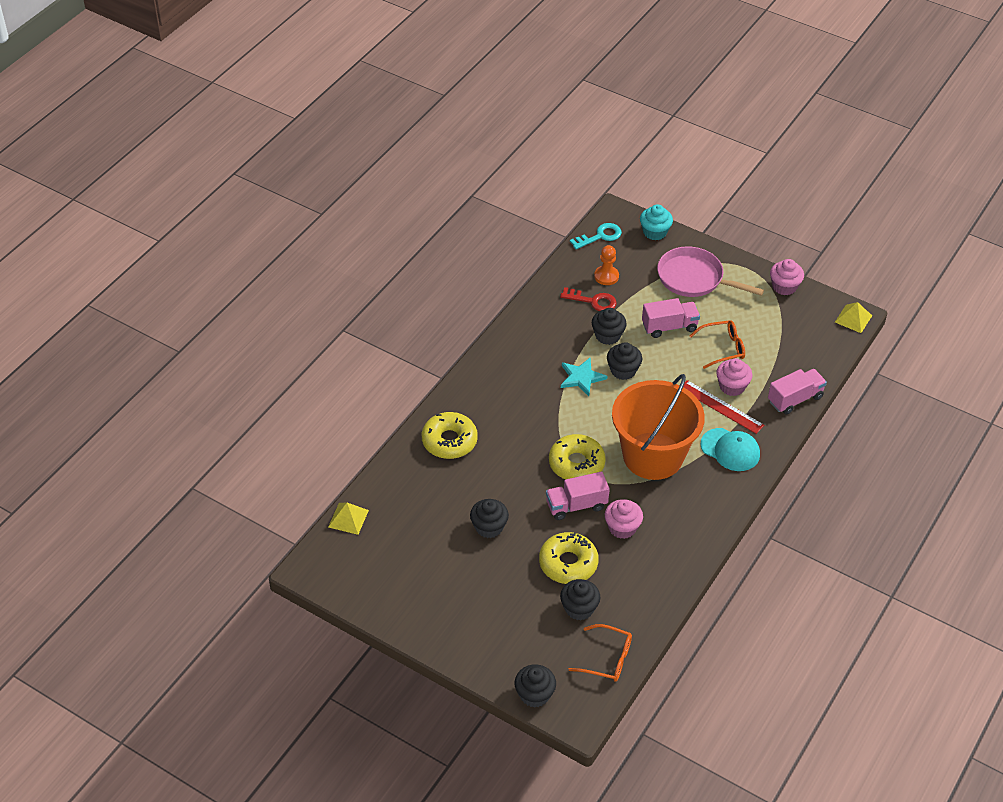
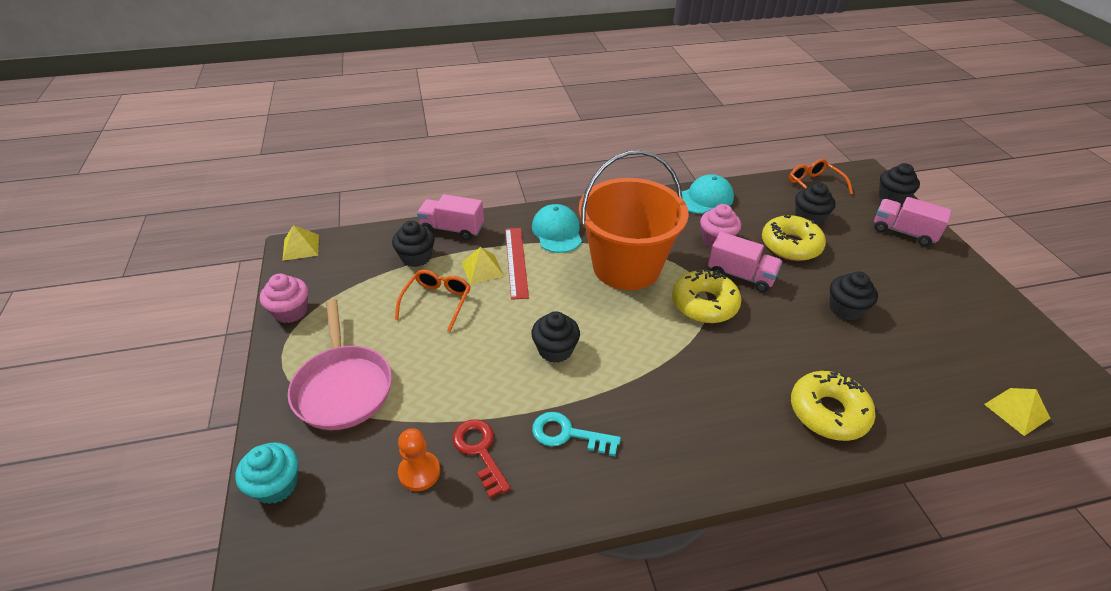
camera: 135 degrees left, 5 degrees down
(581, 377) = (606, 374): turquoise star -> none
(600, 236) = (338, 544): turquoise key -> turquoise key (568, 434)
(607, 335) = (521, 396): black cupcake -> black cupcake (416, 257)
(669, 327) = (449, 357): pink truck -> pink truck (903, 232)
(673, 568) = (704, 198): none -> turquoise cap
(722, 348) = (437, 302): orange glasses -> orange glasses turned 75 degrees clockwise
(732, 386) = (482, 269): pink cupcake -> yellow pyramid

